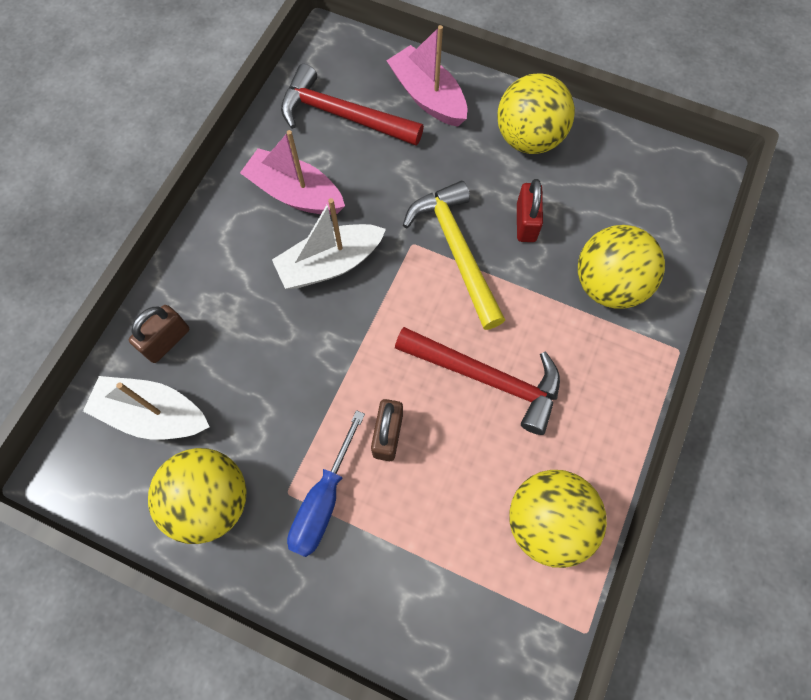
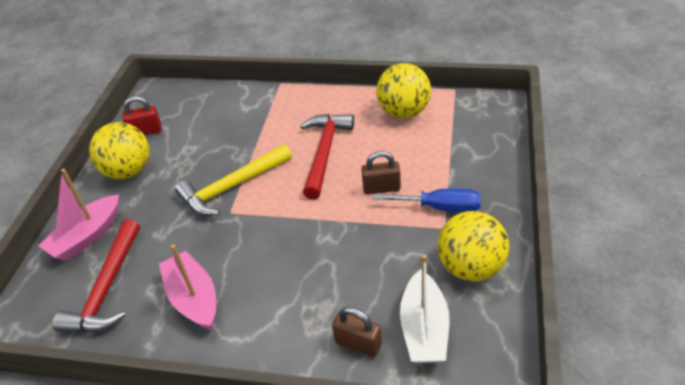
camera: 100 degrees left, 25 degrees down
(295, 193) = (193, 298): pink boat -> pink boat turned 135 degrees clockwise
(330, 264) = (258, 255): white boat -> none
(526, 222) = (202, 158): red padlock -> red padlock (146, 131)
(608, 284) = (243, 115): yellow ball -> none

